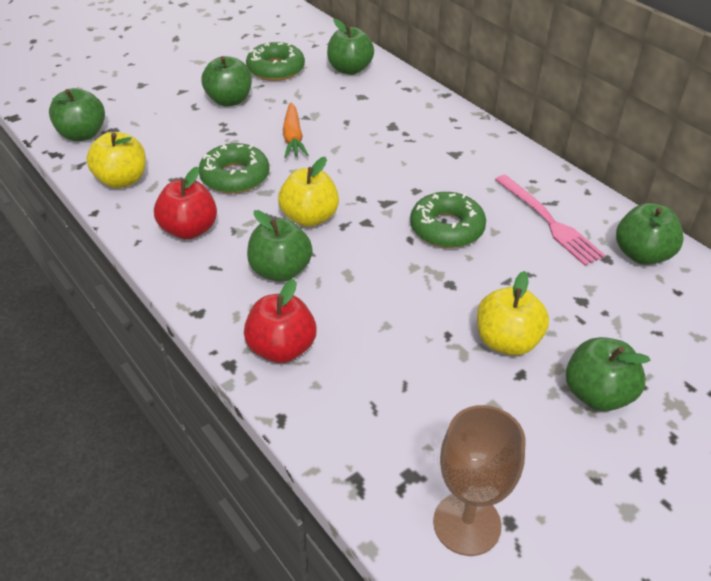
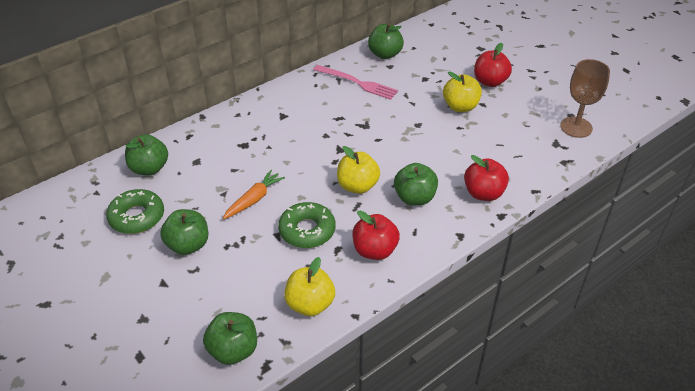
camera: 90 degrees left, 0 degrees up
(293, 137) = (254, 199): orange carrot -> orange carrot turned 45 degrees counterclockwise
(447, 228) = (366, 123): green donut -> none
(548, 221) = (357, 83): pink fork -> pink fork turned 60 degrees clockwise
(597, 394) = (490, 82): green apple -> red apple

